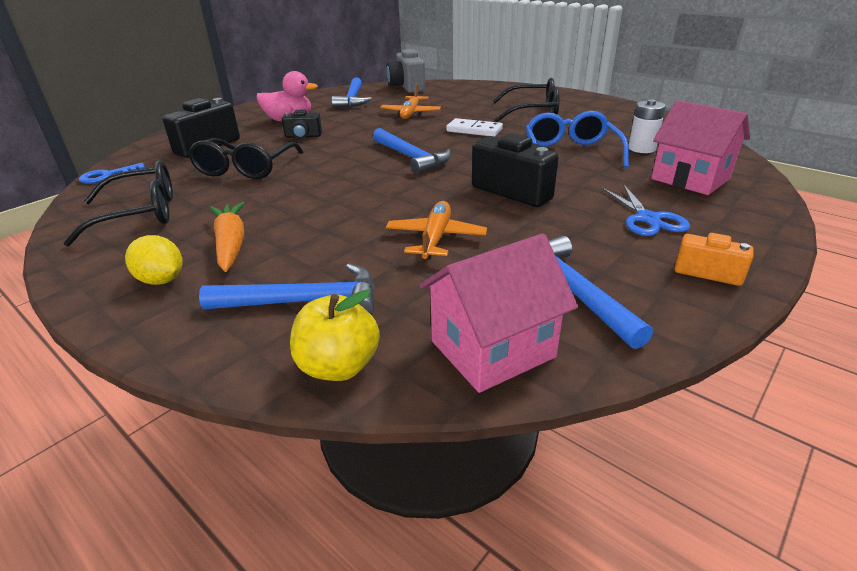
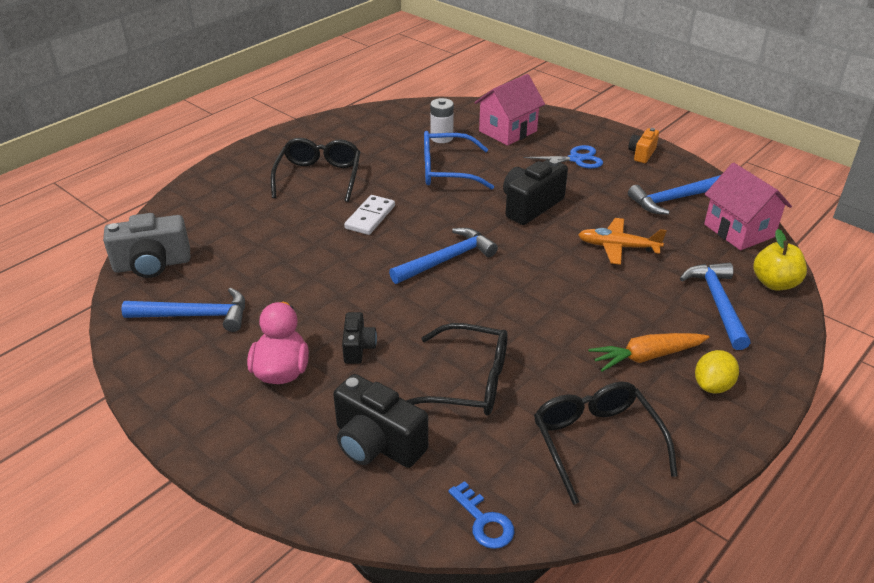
camera: 90 degrees left, 5 degrees up
(410, 113) = (290, 260): orange plane -> none

